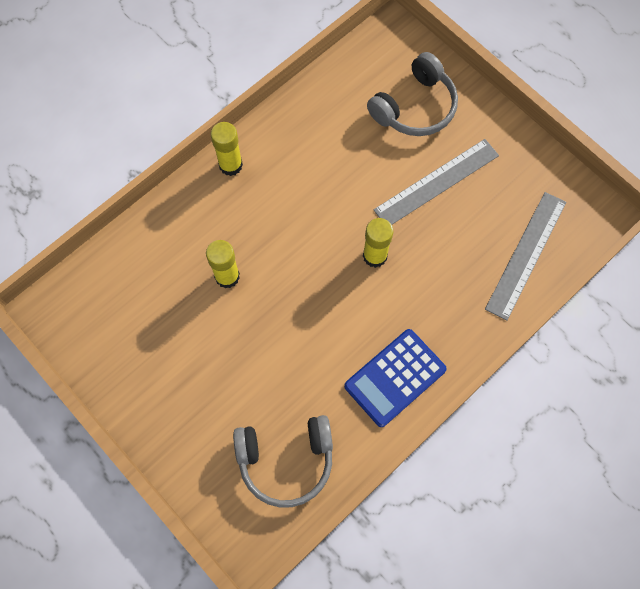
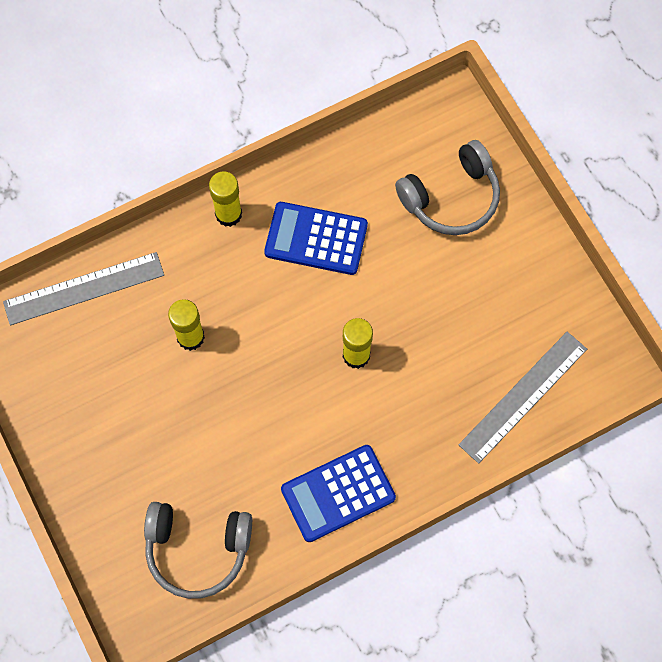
camera: 15 degrees right, 0 degrees up
(311, 167) = (316, 239): none -> blue calculator
(436, 182) = (449, 290): grey ruler -> grey ruler (84, 288)

